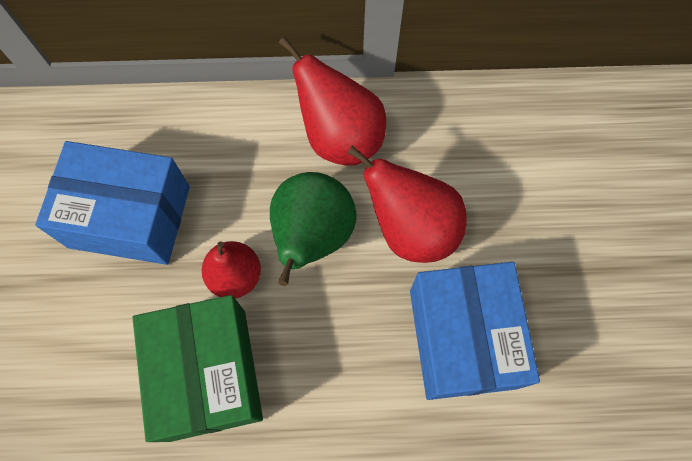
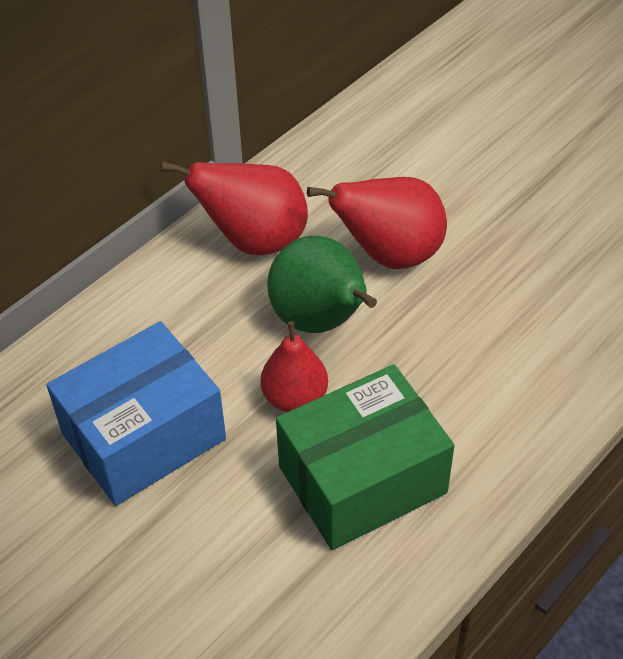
camera: 45 degrees left, 20 degrees down
(208, 374) = (362, 479): green box -> green box turned 60 degrees counterclockwise
(462, 338) = (516, 289): blue box -> none

